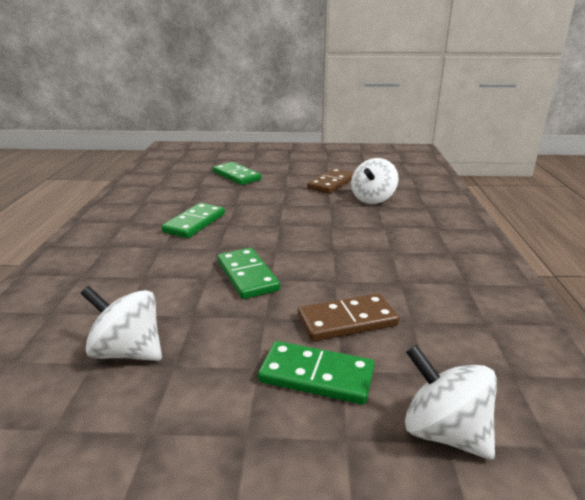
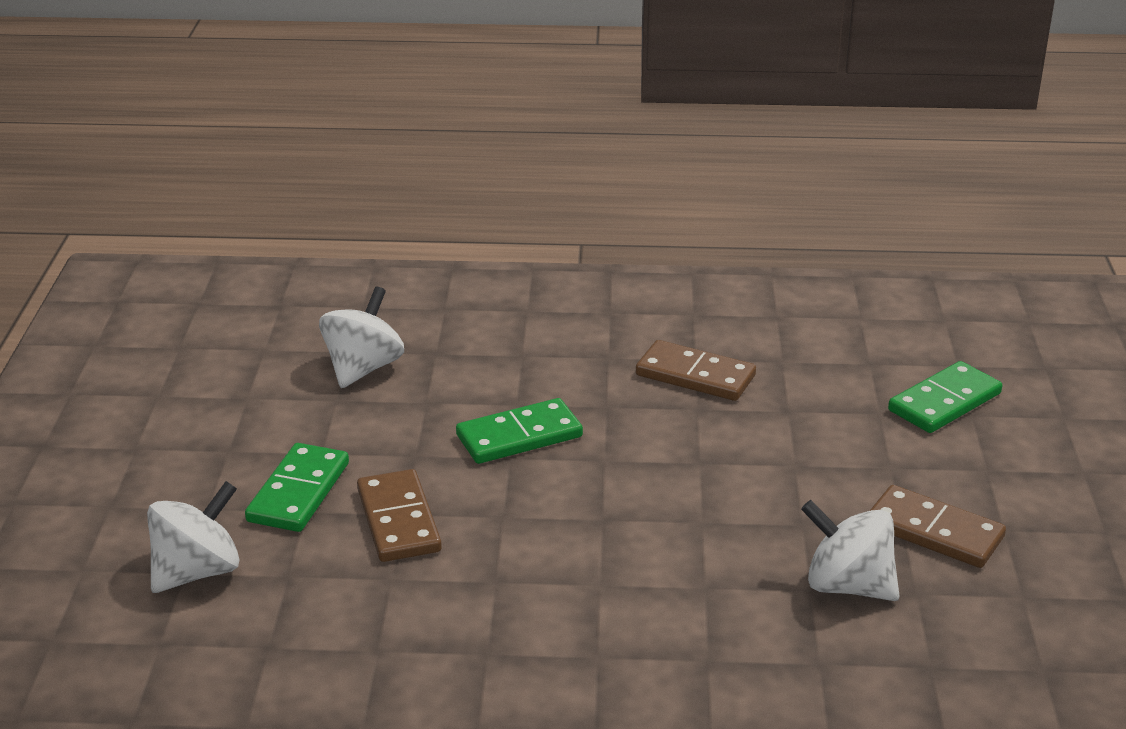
camera: 90 degrees right, 5 degrees up
(194, 223) = (695, 375): green domino -> brown domino

